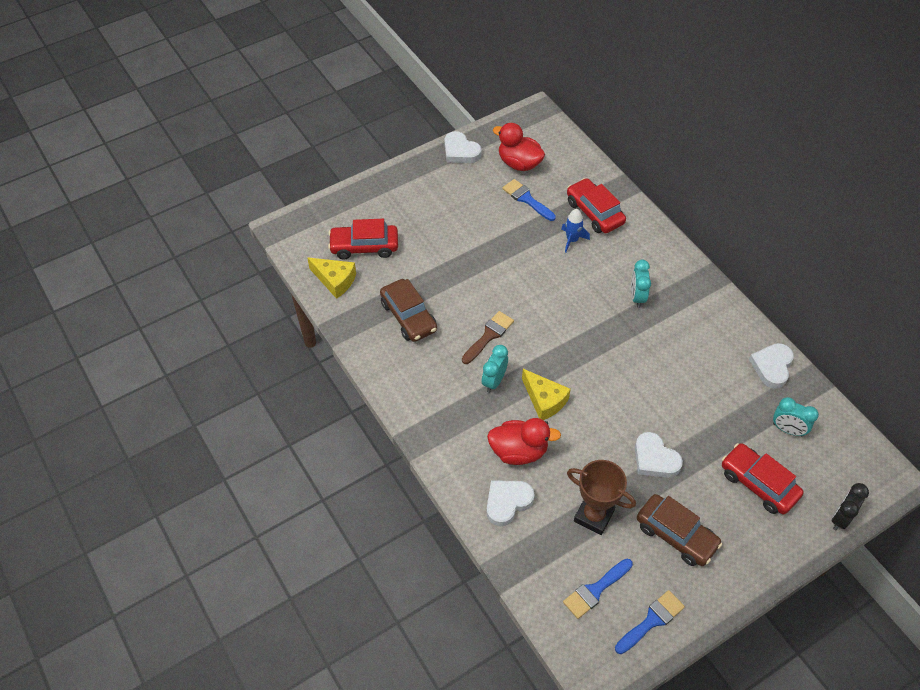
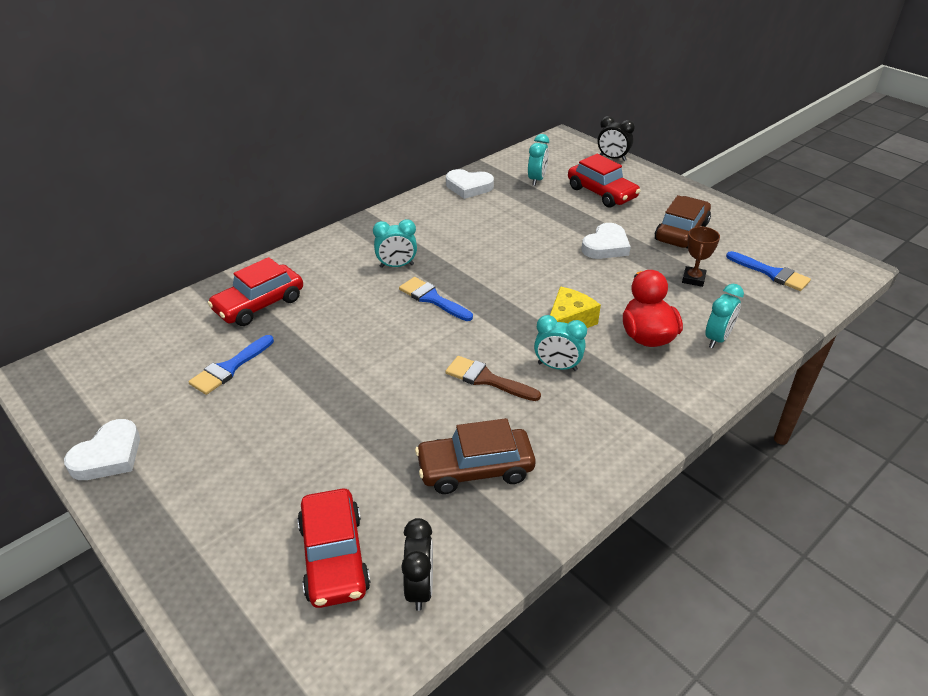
camera: 100 degrees left, 15 degrees down
(335, 281) = (420, 588): yellow cheese -> black clock
(409, 316) = (475, 469): brown car -> brown car turned 150 degrees counterclockwise
(507, 502) = (717, 339): white heart -> turquoise clock
(519, 163) = (151, 383): red duck -> none
(572, 240) = (309, 320): blue rocket -> none
(593, 516) = (693, 279): brown trophy -> brown trophy, size x0.63
(651, 620) = (775, 241): blue brush -> blue brush (432, 299)
(758, 484) = (601, 193): red car -> red car turned 75 degrees counterclockwise

